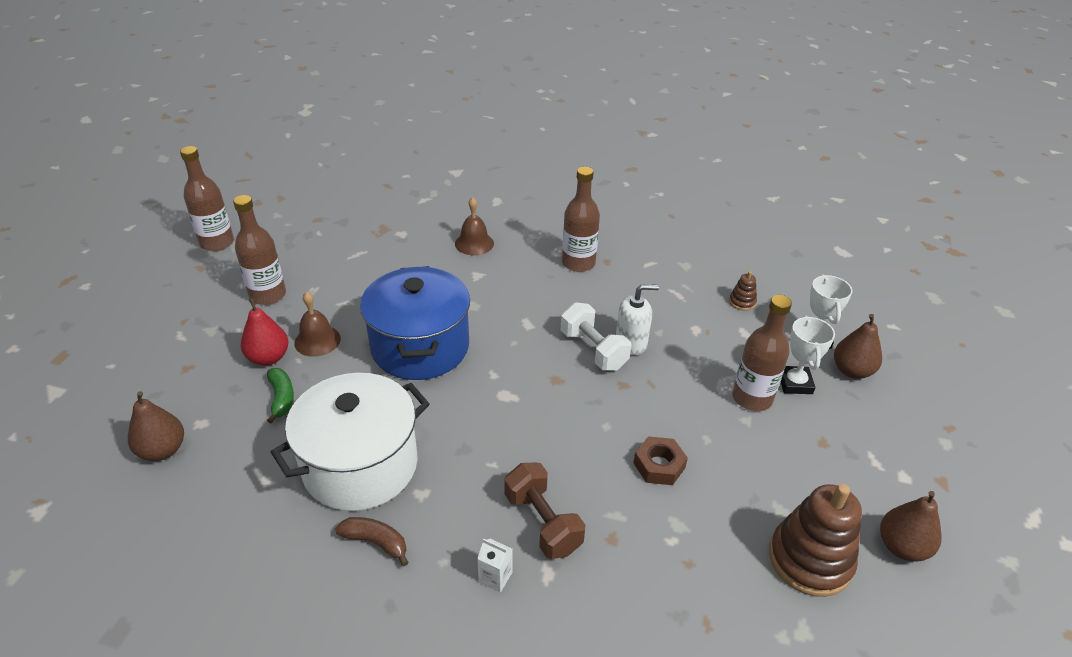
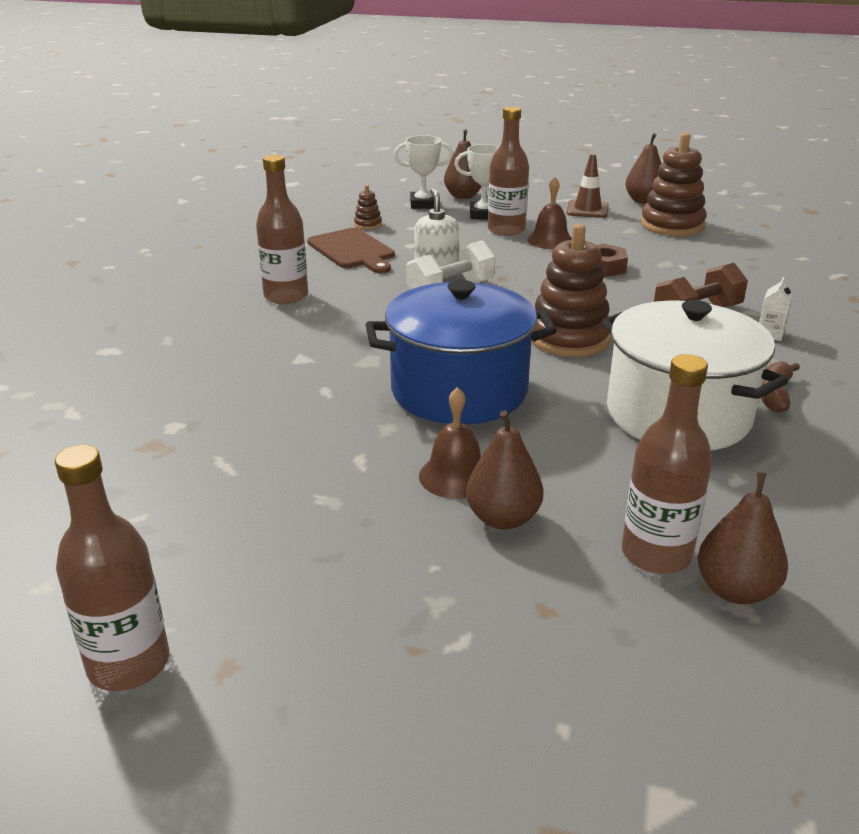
camera: 90 degrees left, 10 degrees down
(268, 295) = (335, 548): brown bottle -> brown bottle (656, 554)
(268, 358) = (503, 518): red pear -> brown pear
(281, 398) = (587, 491): green banana -> none
(474, 243) = (222, 363): brown bell -> brown bell (550, 240)
(497, 416) = (569, 338): none -> brown stacking toy
(675, 294) = (353, 250): none -> brown cutting board
(842, 478) = (587, 210): none -> brown traffic cone

